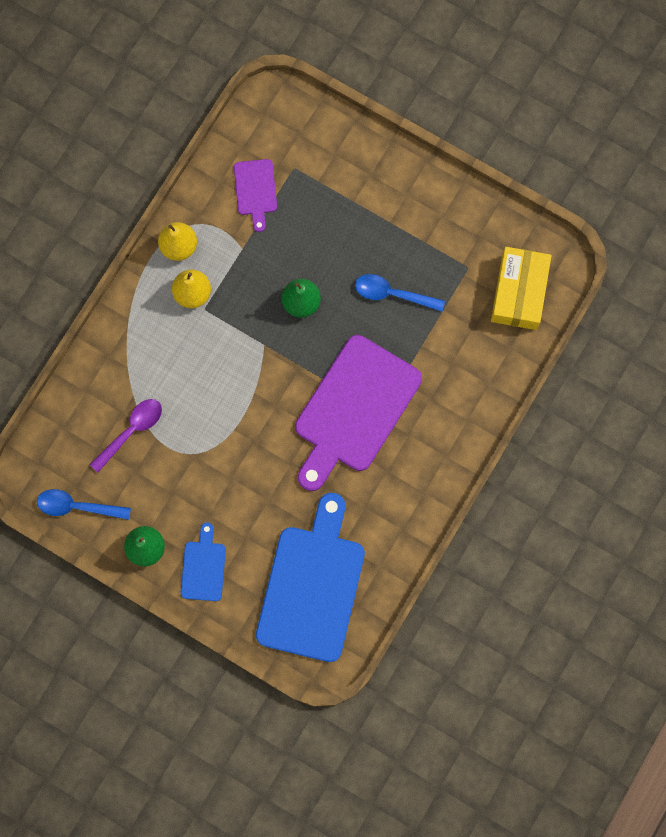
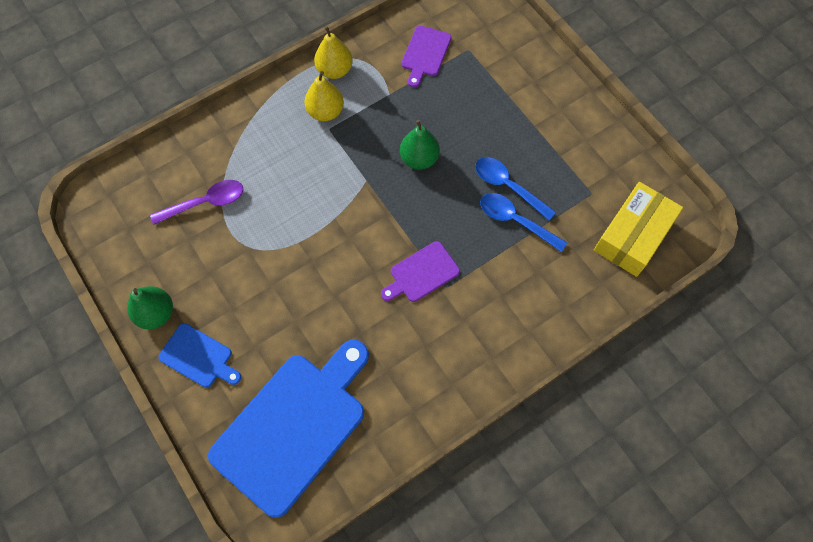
camera: 25 degrees right, 10 degrees down
(77, 506) = (117, 247): blue spoon -> blue spoon (515, 221)
(203, 567) = (198, 357): blue cutting board -> blue cutting board turned 90 degrees clockwise
(354, 409) = (421, 273): purple cutting board -> purple cutting board, size x0.47

